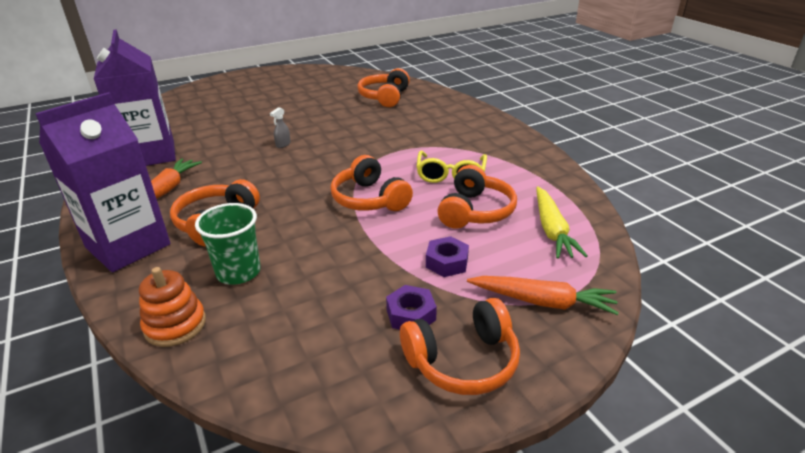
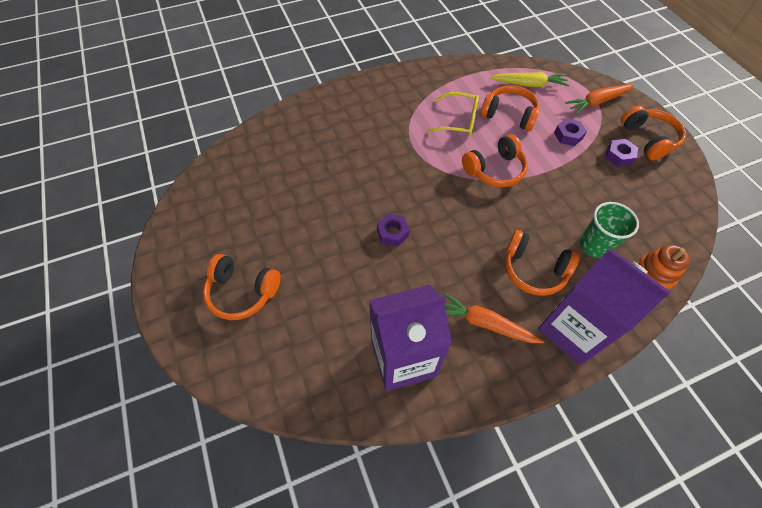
camera: 85 degrees left, 25 degrees up
(283, 144) = (392, 233): grey spray bottle -> purple nut
(385, 97) = (291, 150): orange headphones -> orange headphones (242, 292)
(542, 302) = (597, 102): orange carrot -> orange carrot turned 135 degrees counterclockwise

